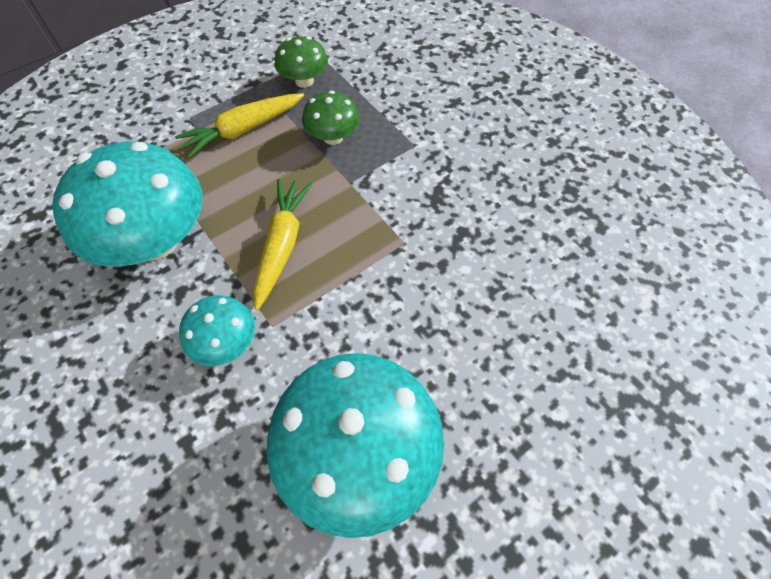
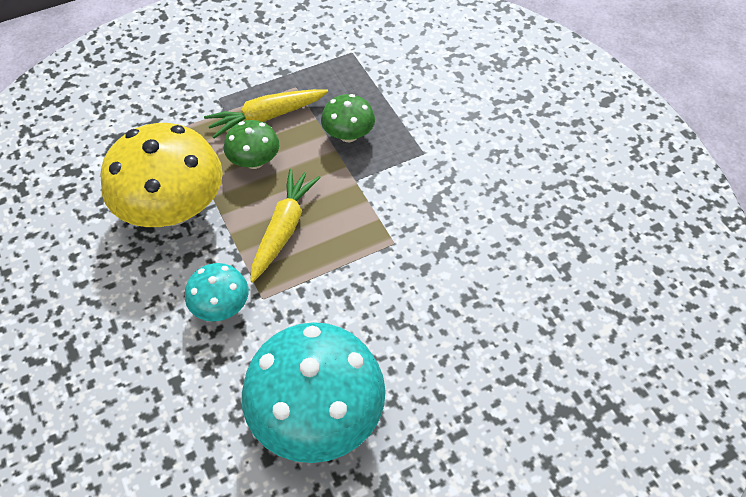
camera: 10 degrees right, 5 degrees down
(155, 241) = (173, 209): turquoise mushroom -> yellow mushroom
(304, 81) = (331, 76): green mushroom -> green mushroom (254, 161)

